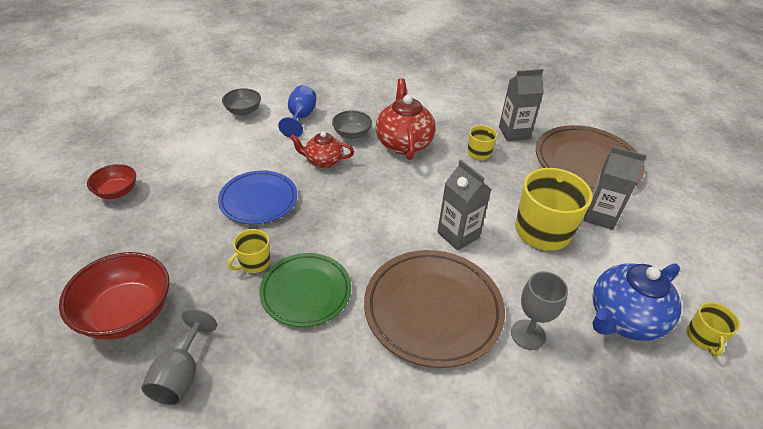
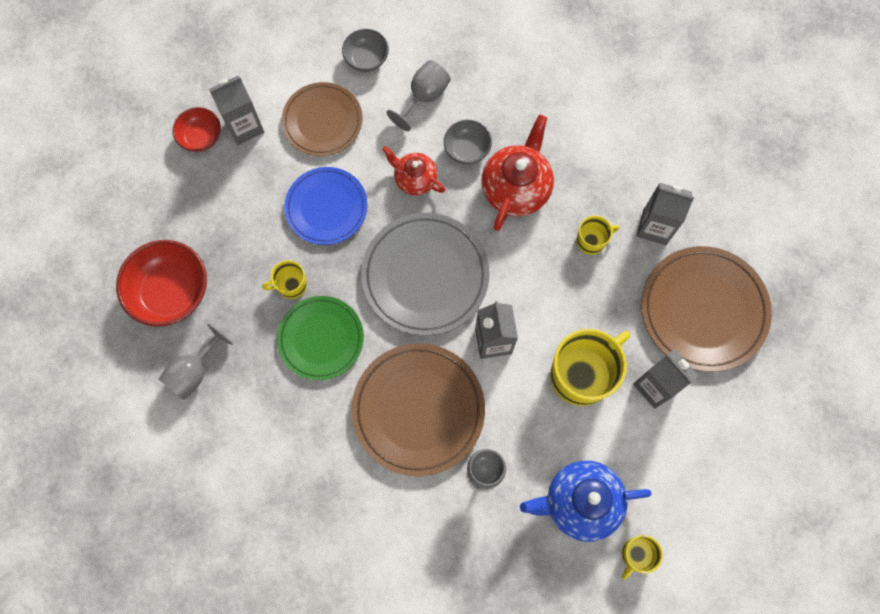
camera: 30 degrees right, 30 degrees up
(157, 174) = (244, 127): none -> grey carton
(226, 152) = (322, 121): none -> brown plate
(300, 118) = (424, 97): blue goblet -> grey goblet
(371, 214) = (425, 275): none -> grey plate

